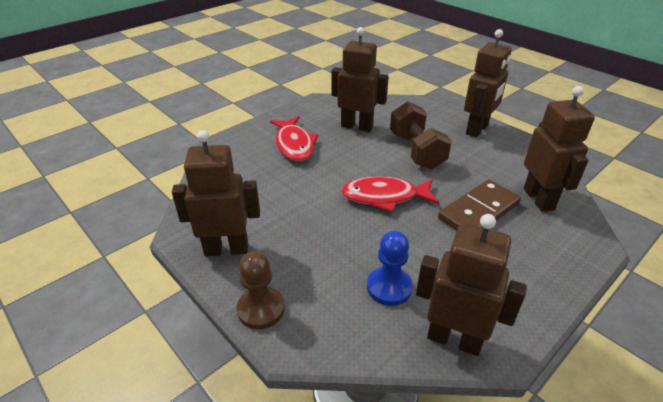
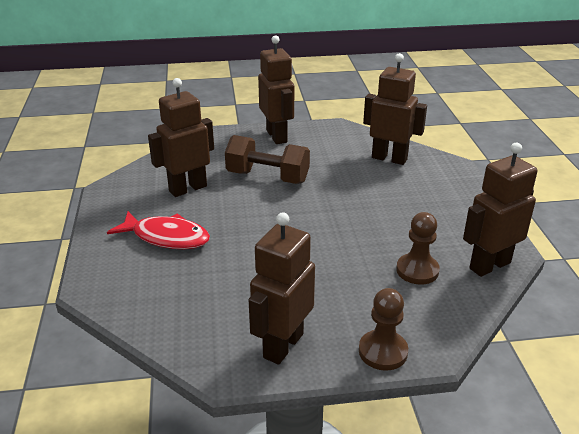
camera: 55 degrees left, 5 degrees down
(384, 197) = (310, 222): red fish -> none
(389, 287) = (417, 270): blue pawn -> brown pawn
(478, 211) = (375, 189): brown domino -> none

